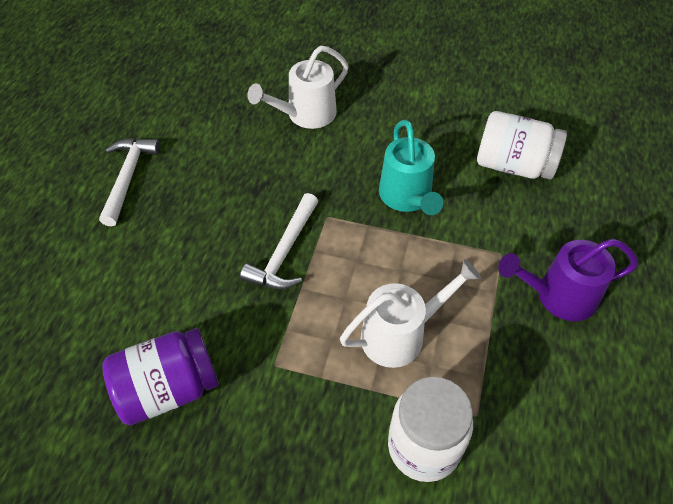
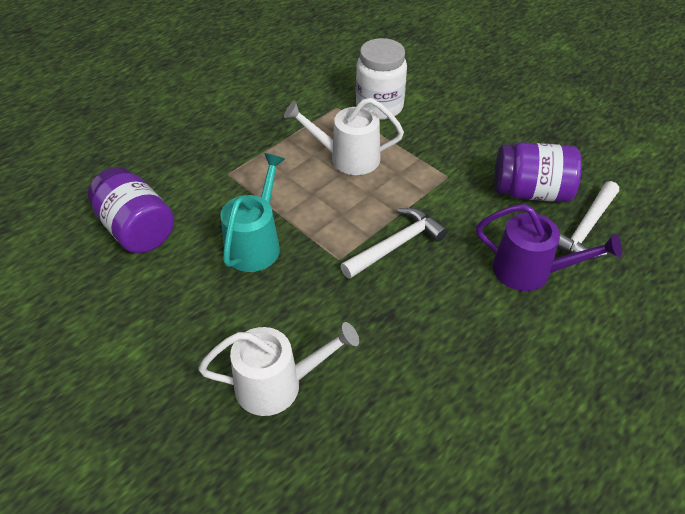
camera: 150 degrees left, 5 degrees down
(128, 178) = (524, 395): white hammer -> white hammer (585, 229)
(513, 165) = (137, 229): white jar -> purple jar
(558, 296) = (221, 135): purple watering can -> purple watering can (531, 271)

